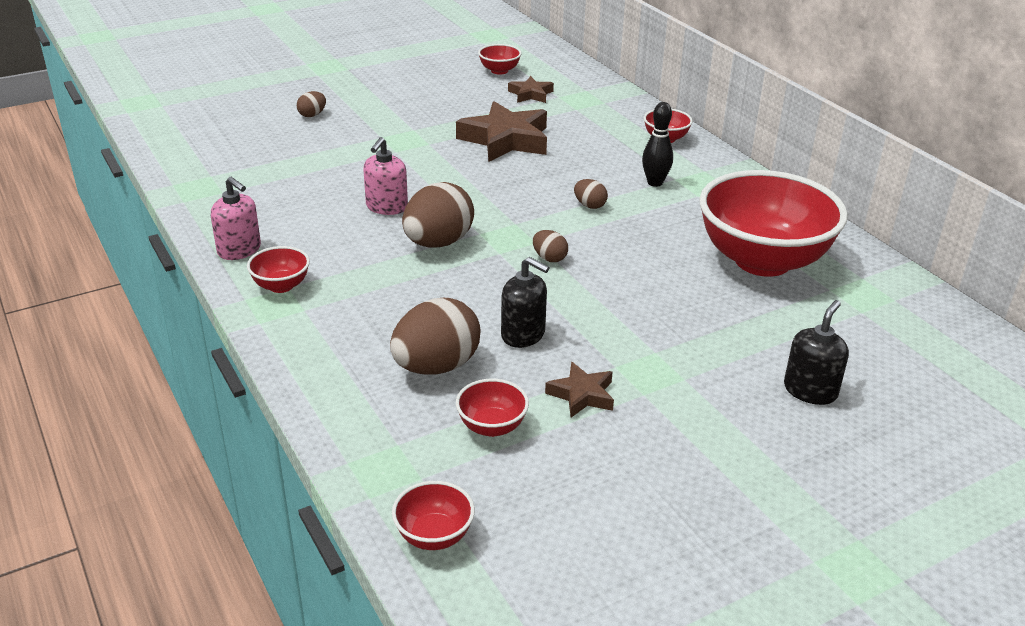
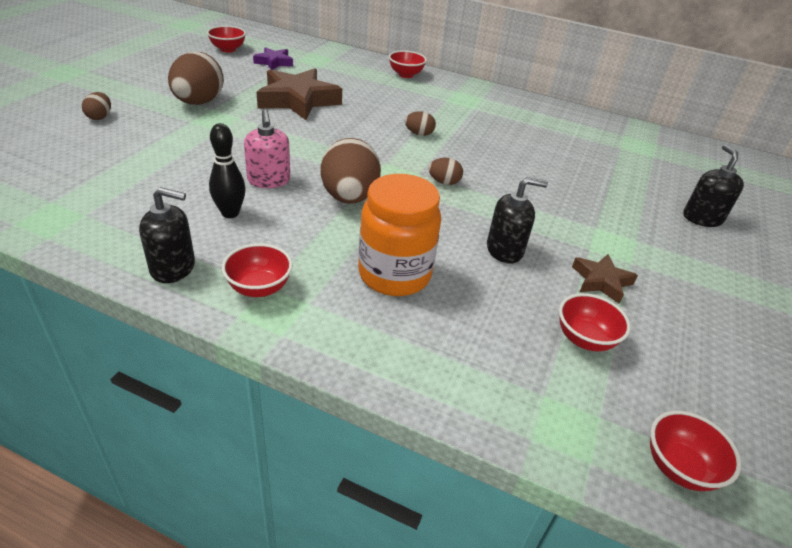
camera: 40 degrees left, 5 degrees up
(239, 250) = (173, 268): pink soap dispenser -> black soap dispenser
(395, 316) = (394, 274): none -> orange jar
(436, 366) = (482, 306): brown egg -> brown egg (198, 102)
(530, 94) = (274, 62): brown star -> purple star
(655, 183) = (438, 106): black bowling pin -> black bowling pin (230, 213)
(762, 261) = (565, 141): red bowl -> none

